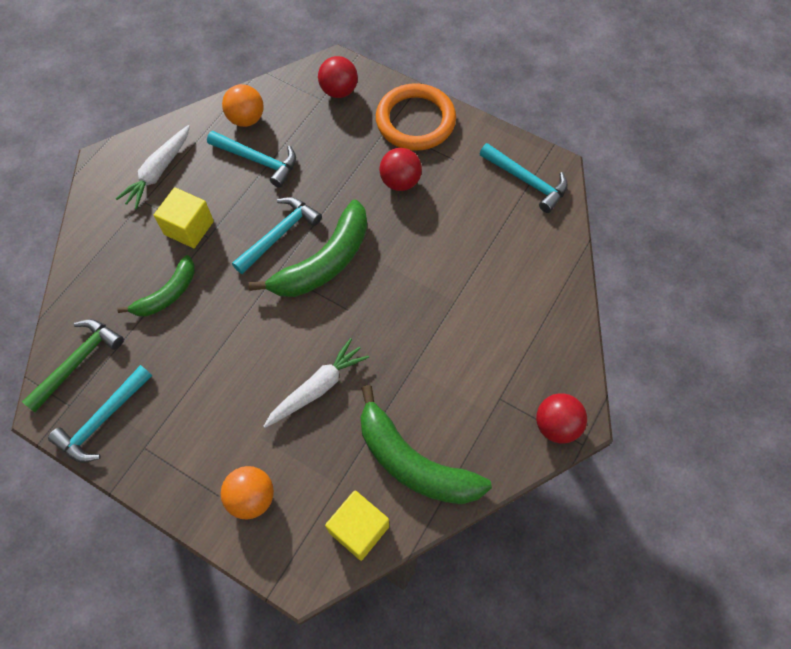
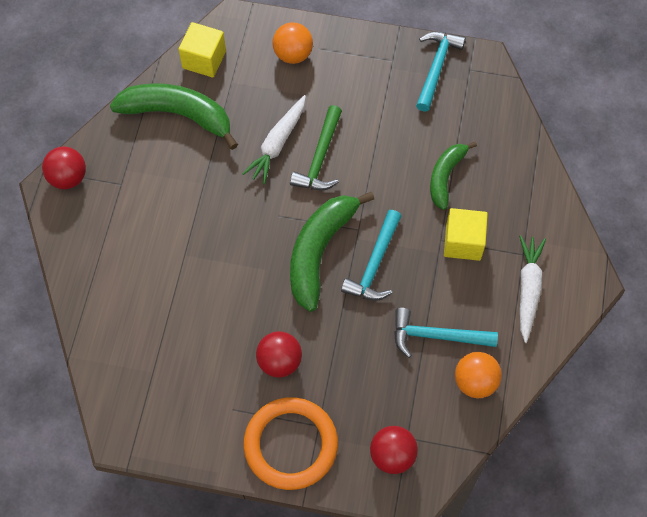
camera: 160 degrees right, 0 degrees up
(78, 362) = (484, 101): green hammer -> green hammer (320, 158)
(527, 181) = (146, 408): turquoise hammer -> none

